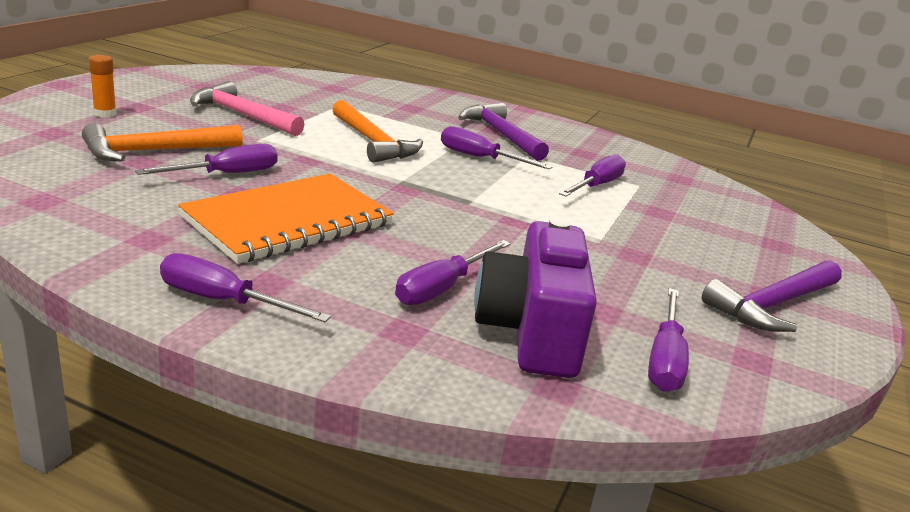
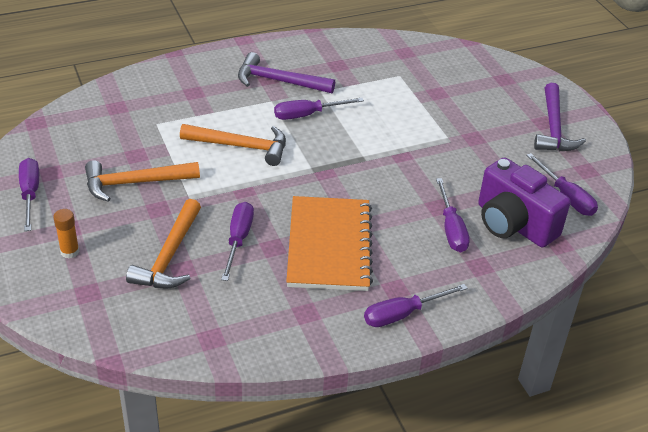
camera: 45 degrees left, 15 degrees up
(242, 115) = (135, 183): pink hammer -> orange hammer
(596, 186) = (386, 93): purple screwdriver -> purple screwdriver (30, 194)

